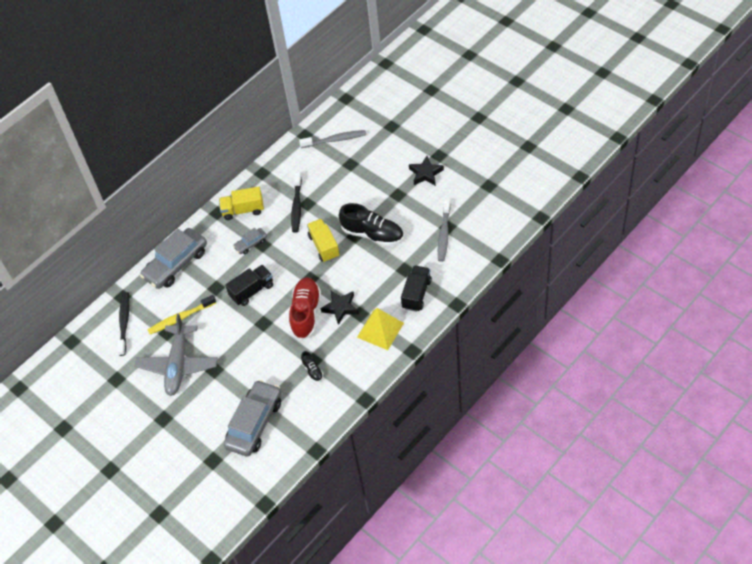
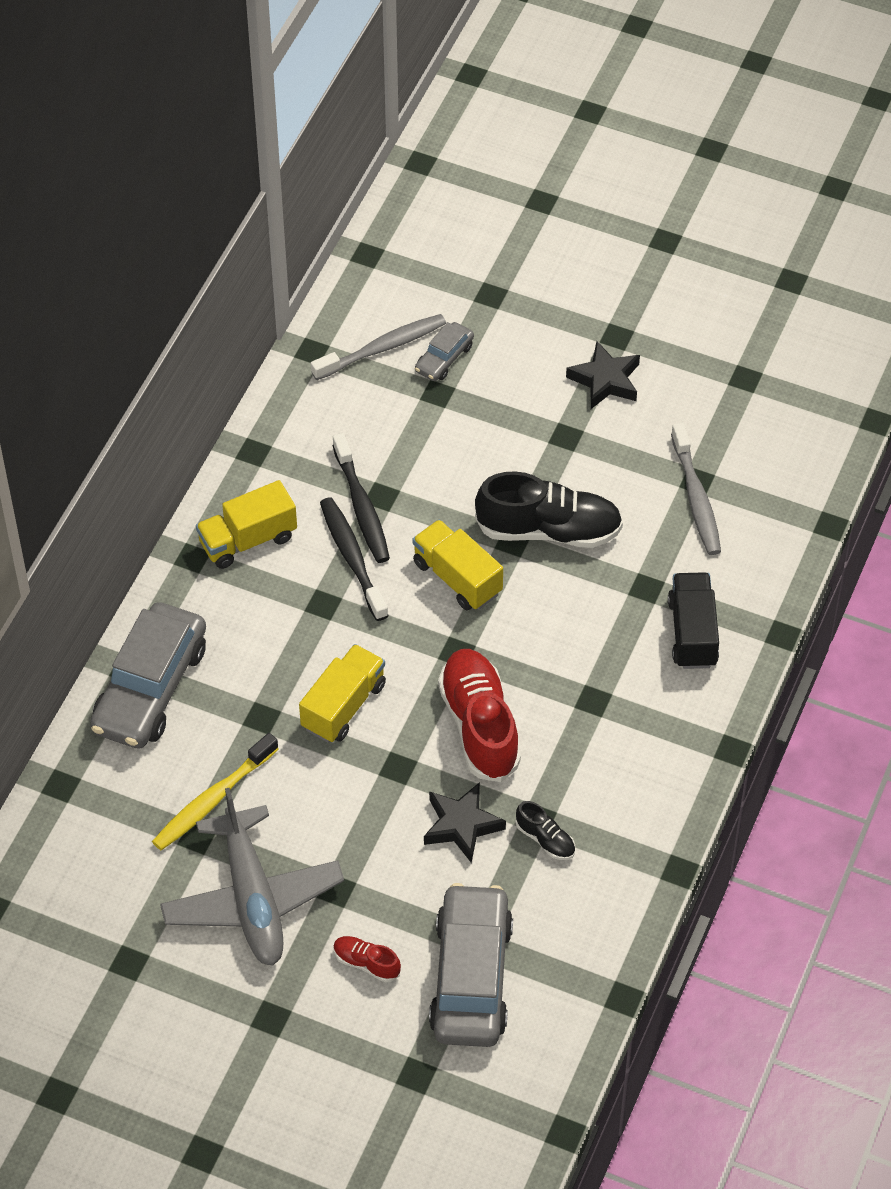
camera: 25 degrees left, 0 degrees up
(124, 323) = (92, 839): black toothbrush -> black toothbrush (352, 558)
(213, 405) = (366, 963): none -> red shoe
(251, 244) = (297, 608): grey car -> grey car (444, 358)
(252, 291) = (343, 706): black truck -> yellow truck
(340, 308) = (547, 697): black star -> black star (461, 825)
(380, 330) = (649, 723): yellow pyramid -> none

